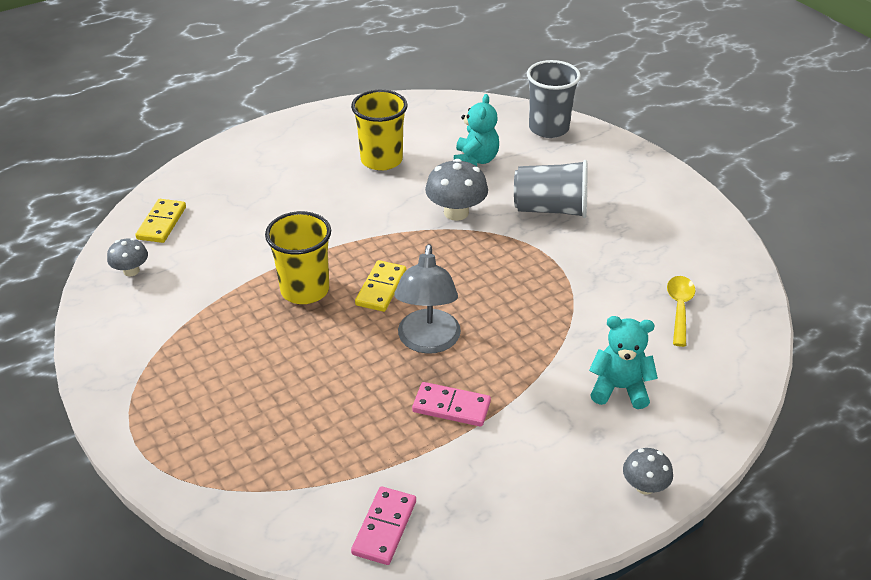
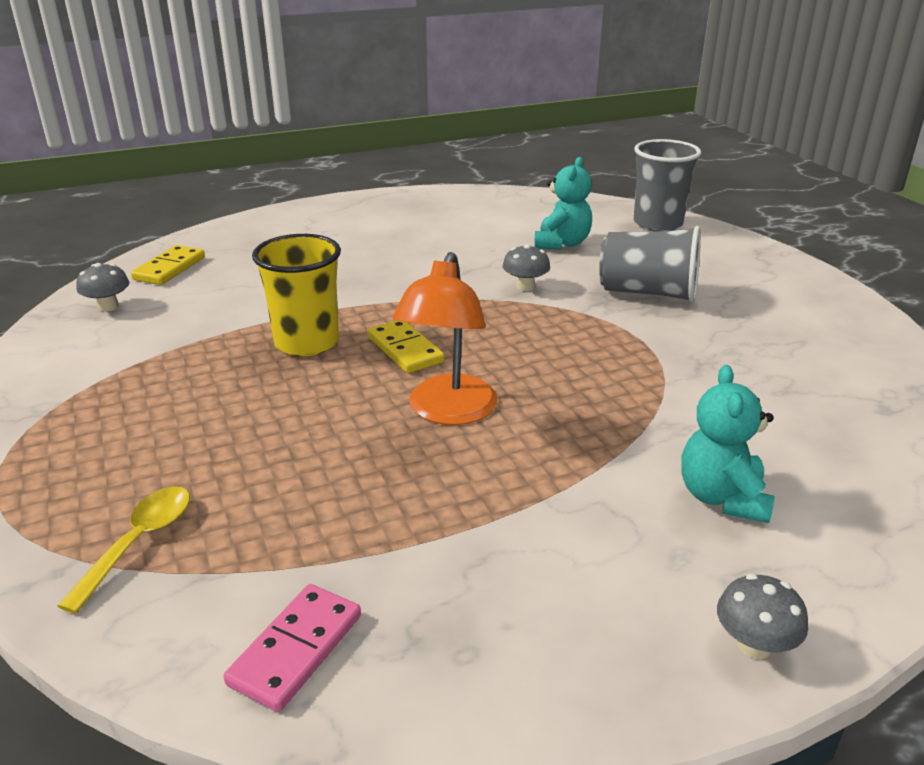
camera: 10 degrees right, 10 degrees down
(381, 160) = (449, 236): yellow cup -> none
(381, 288) = (405, 350): yellow domino -> yellow domino turned 60 degrees counterclockwise
(428, 342) = (448, 412): grey lamp -> orange lamp
(451, 407) = (458, 492): pink domino -> none
(456, 212) = (525, 286): grey mushroom -> grey mushroom, size x0.60
(619, 388) = (722, 497): turquoise teddy bear -> turquoise teddy bear turned 105 degrees counterclockwise
(679, 308) = (821, 410): yellow spoon -> yellow spoon (139, 543)

